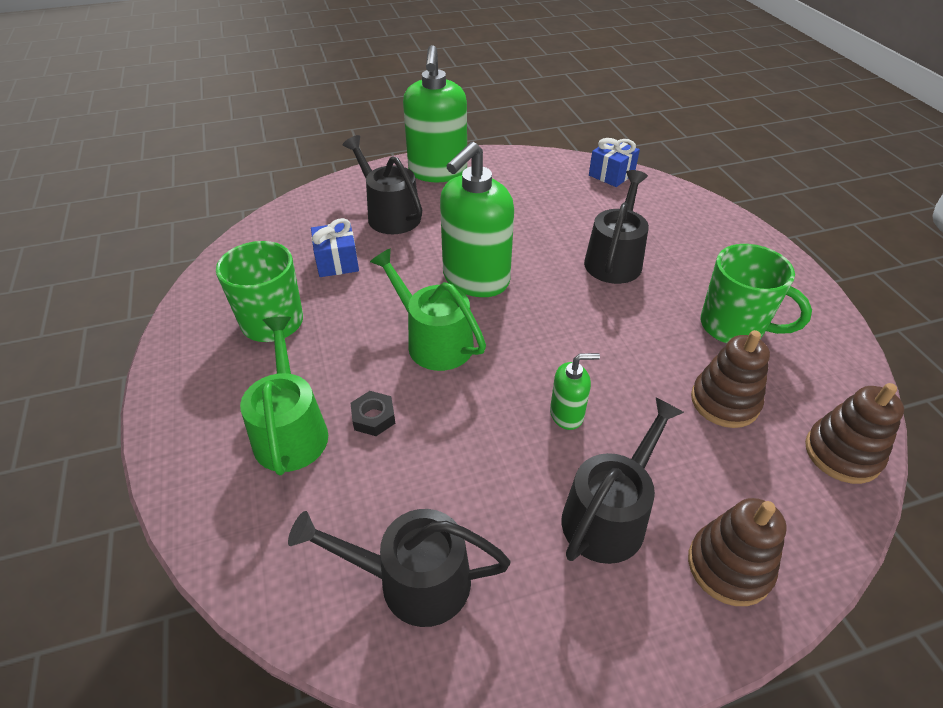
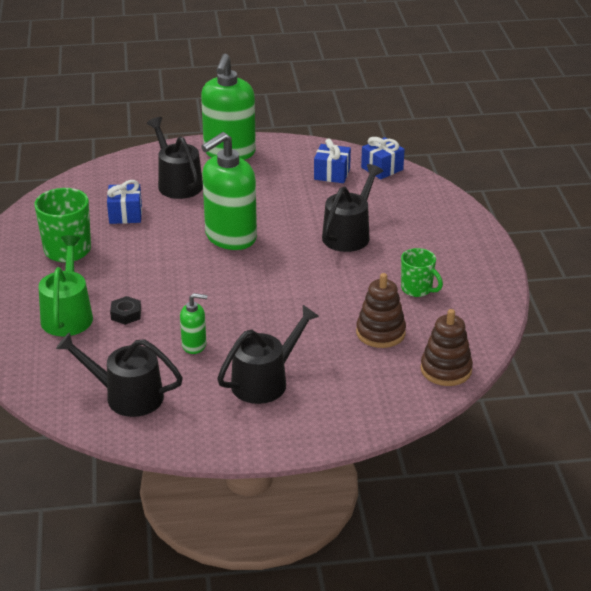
camera: 10 degrees right, 10 degrees down
(434, 341) = (183, 274): green watering can -> none
(560, 186) = (332, 174): none -> blue gift
(567, 414) = (262, 327): green soap dispenser -> green soap dispenser (194, 345)
(729, 566) = (329, 413): brown stacking toy -> none
(734, 327) = (417, 289): green mug -> green mug, size x0.63

